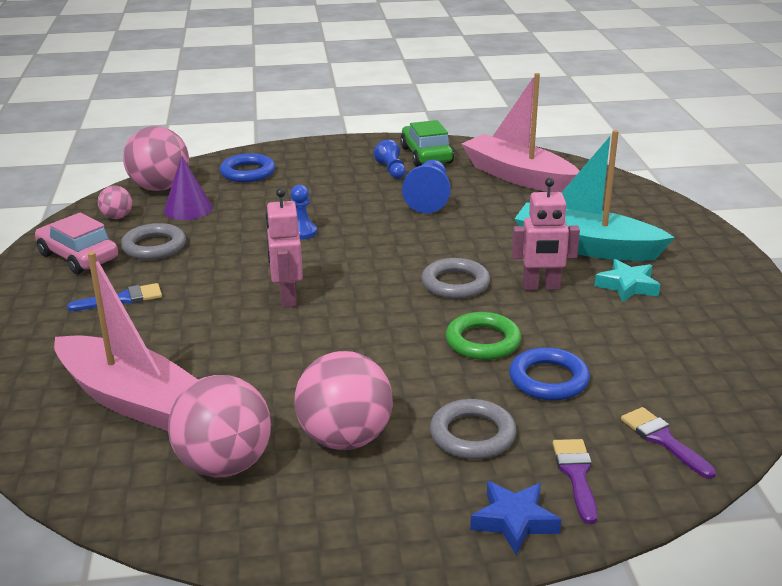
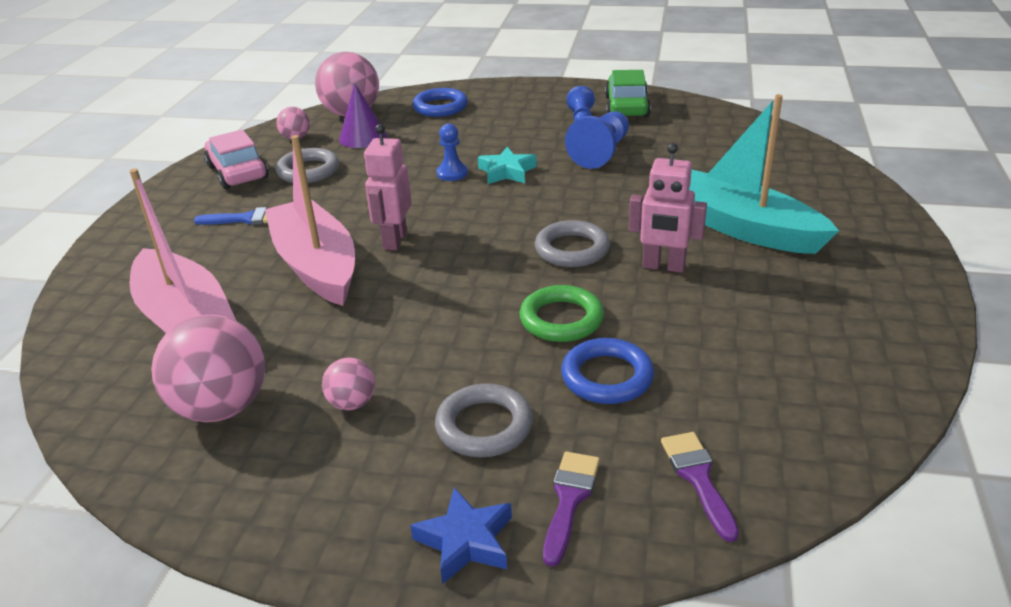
camera: 20 degrees right, 5 degrees up
(345, 439) = (352, 403): pink ball -> pink ball, size x0.50
(518, 176) = (711, 139): pink boat -> pink boat (316, 265)
(627, 286) = (764, 280): turquoise star -> turquoise star (507, 172)

